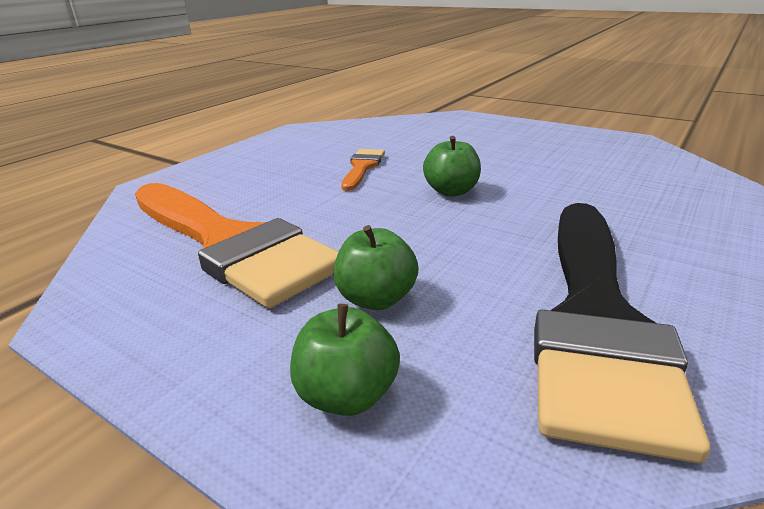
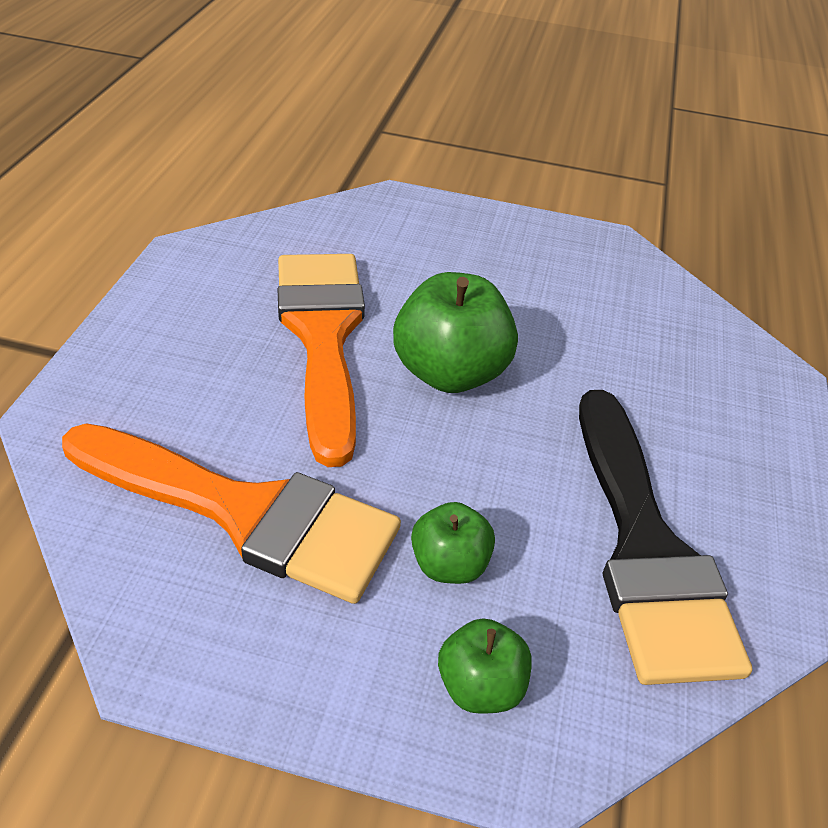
camera: 25 degrees left, 15 degrees up
(362, 167) = (322, 336): orange brush -> orange brush, size x2.28
(451, 191) = (450, 372): green apple -> green apple, size x1.80

